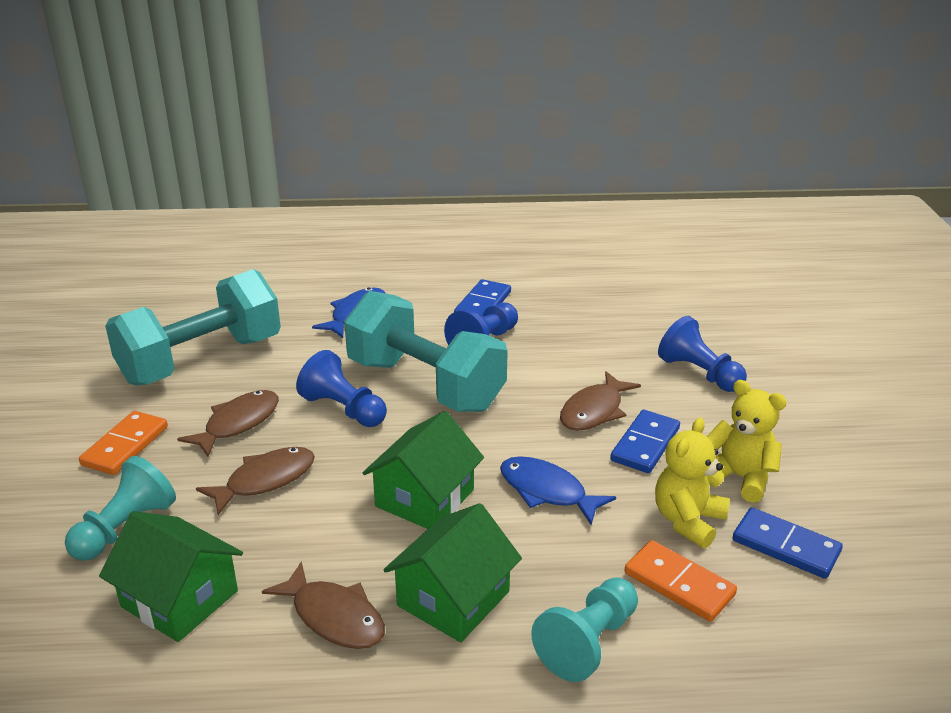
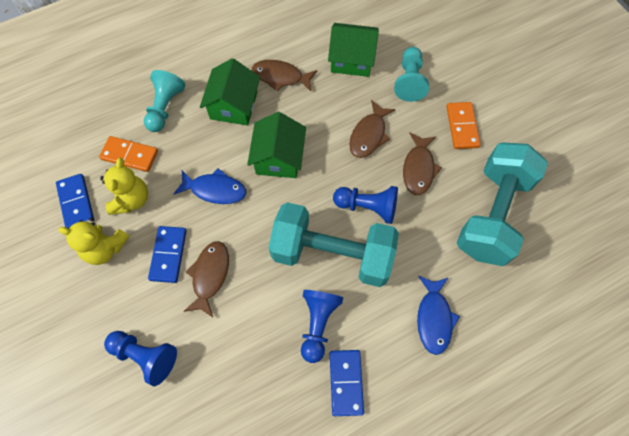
camera: 155 degrees right, 35 degrees up
(785, 546) = (76, 202): blue domino -> blue domino turned 60 degrees clockwise

